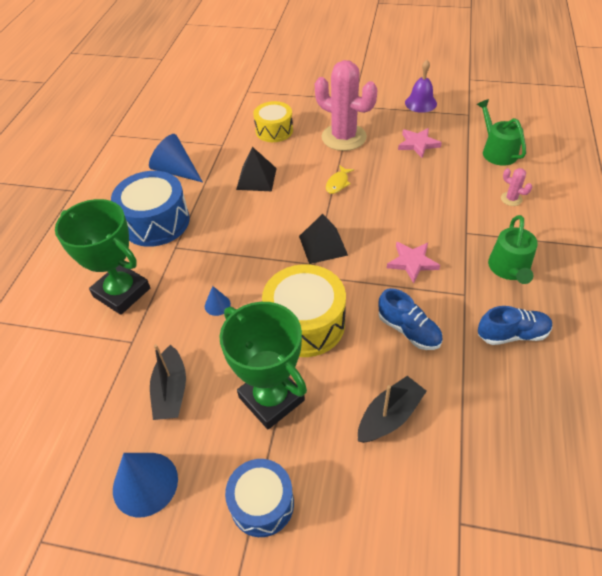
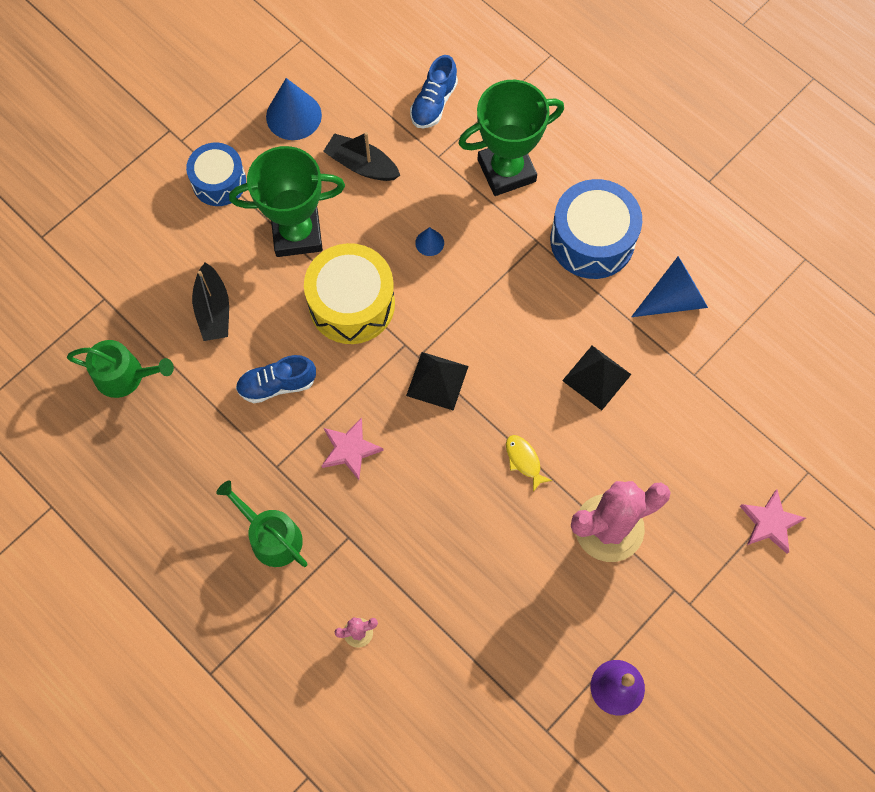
camera: 120 degrees right, 20 degrees up
(274, 130) = (683, 452): yellow drum -> none
(418, 144) = (530, 609): pink star -> pink star (770, 523)
(497, 151) = (447, 695): green watering can -> green watering can (125, 375)
(512, 334) = (204, 469): blue shoe -> blue shoe (434, 103)

